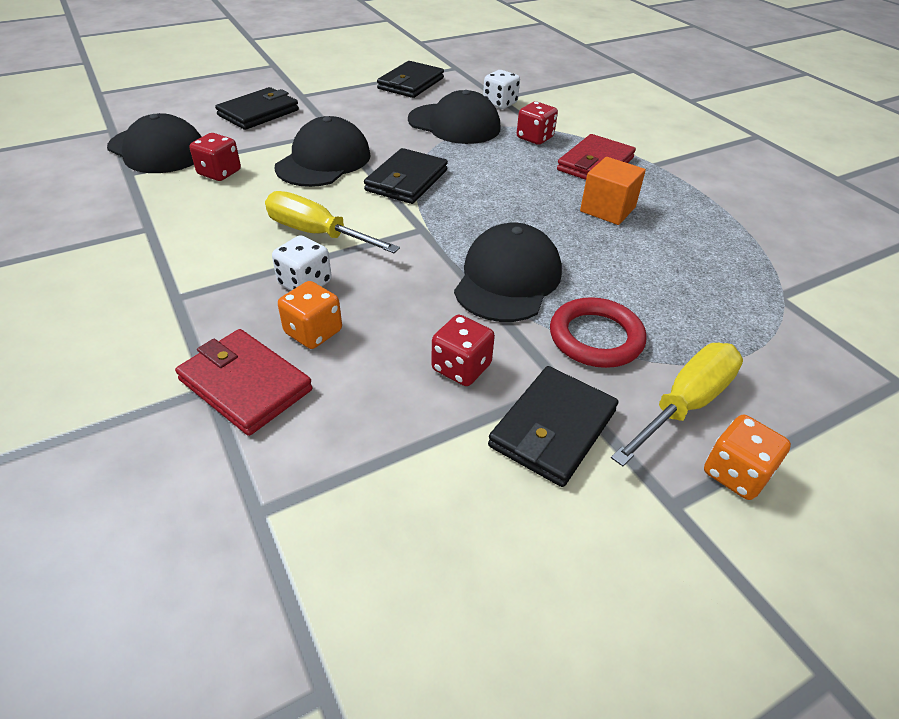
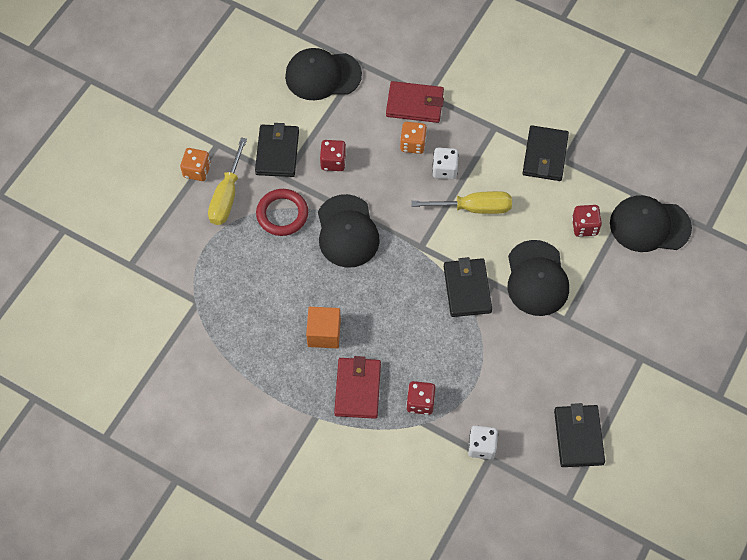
camera: 150 degrees right, 20 degrees up
(259, 113) = (641, 311): black wallet -> black wallet (545, 155)
(454, 124) = (491, 386): black cap -> black cap (322, 75)

